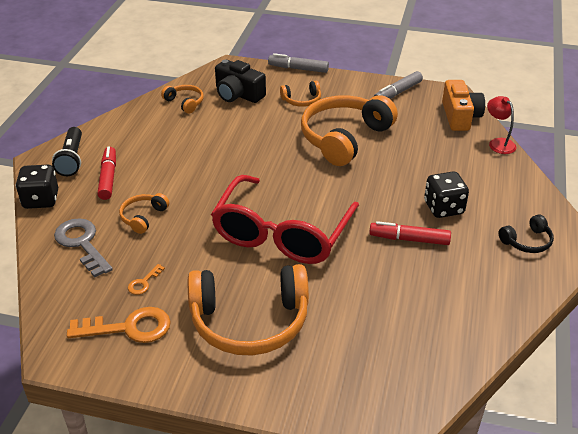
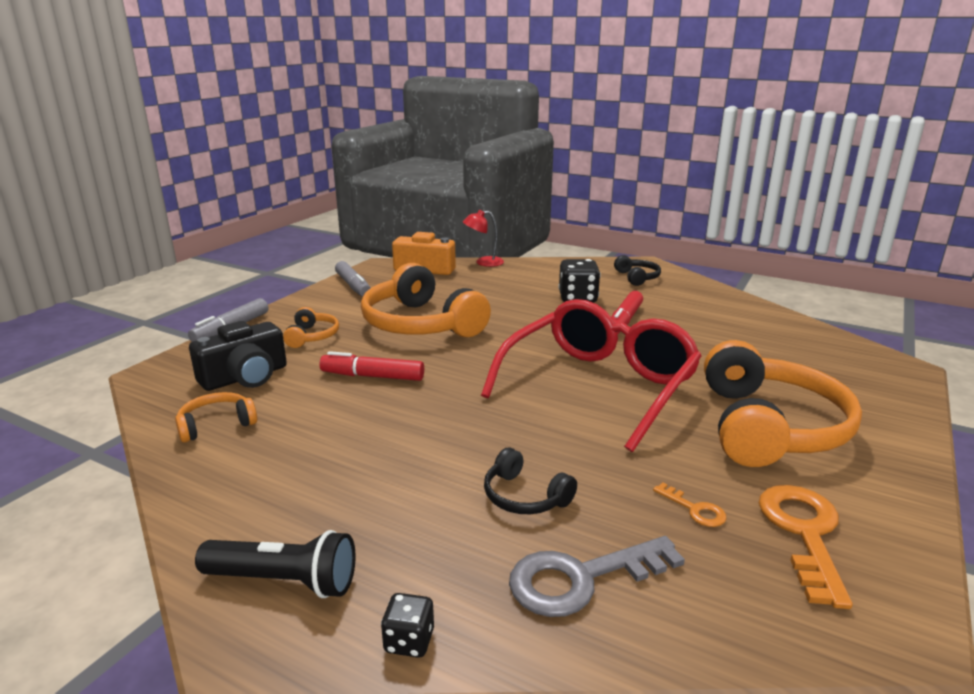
camera: 75 degrees left, 15 degrees down
(41, 200) = (409, 641): black dice -> black dice, size x0.55
(108, 178) = (386, 530): red marker -> red marker (373, 376)
(143, 217) = (524, 496): orange headphones -> black headphones
(282, 234) = (599, 385): red glasses -> red glasses turned 90 degrees counterclockwise

